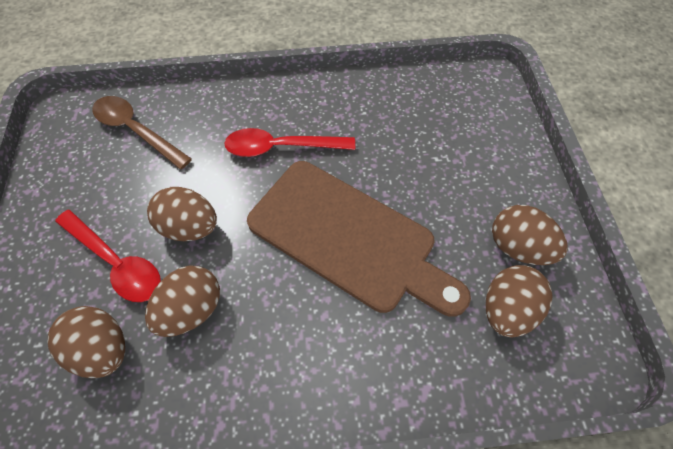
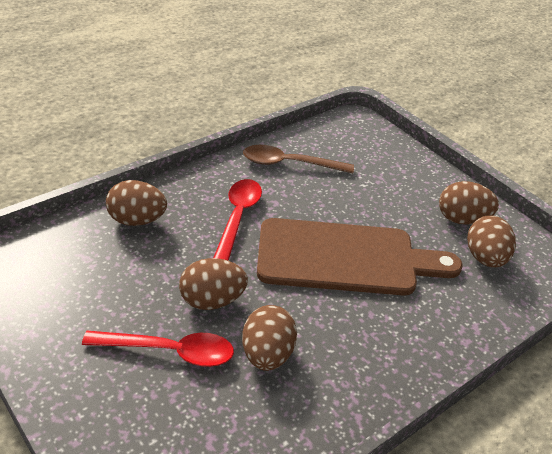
camera: 35 degrees left, 20 degrees down
(103, 348) = (217, 414): brown egg -> brown egg (137, 220)
(136, 130) = (92, 250): brown spoon -> brown spoon (289, 164)
(280, 147) = (238, 218): red spoon -> red spoon turned 135 degrees clockwise

